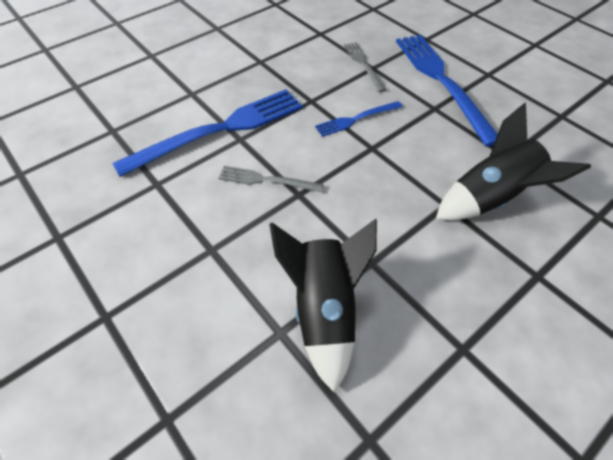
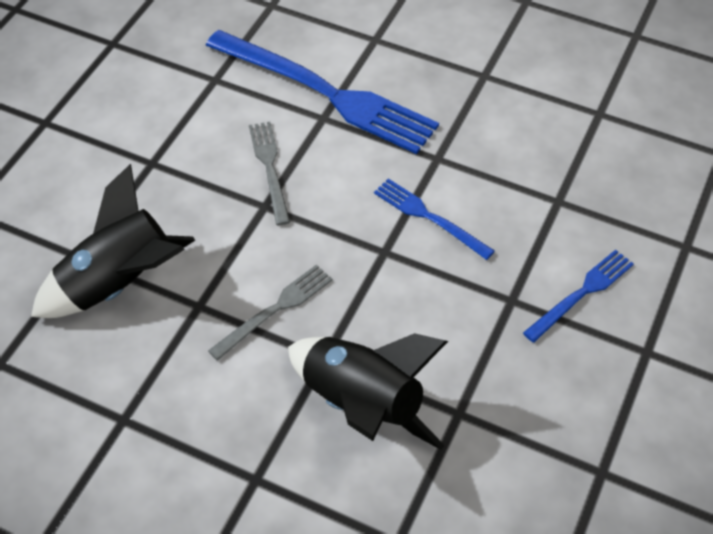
camera: 65 degrees right, 0 degrees up
(363, 64) = (557, 188): grey fork -> grey fork (275, 310)
(442, 82) = (581, 294): blue fork -> blue fork, size x0.49

